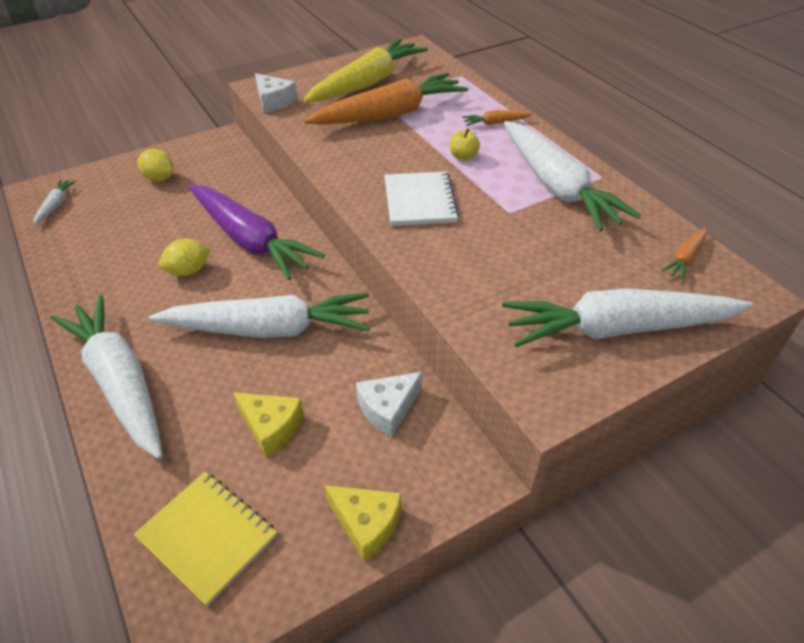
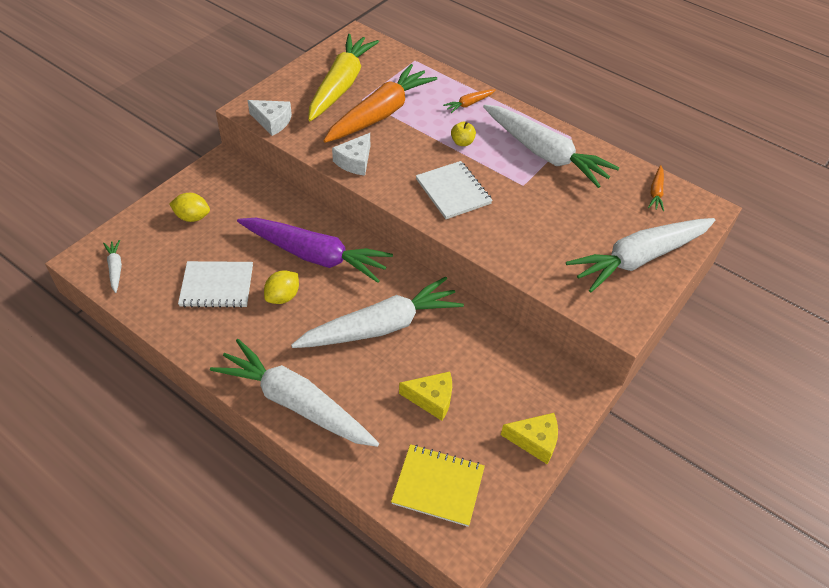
camera: 25 degrees left, 5 degrees up
(133, 244) = (217, 286): none -> white notebook
(388, 408) = (503, 359): white cheese -> white cheese (355, 161)

